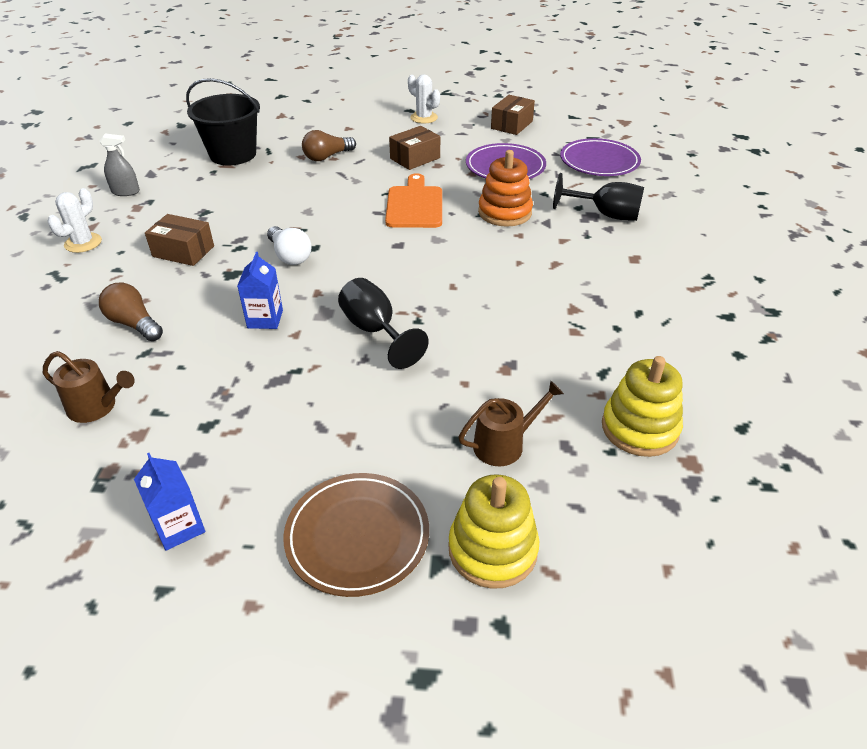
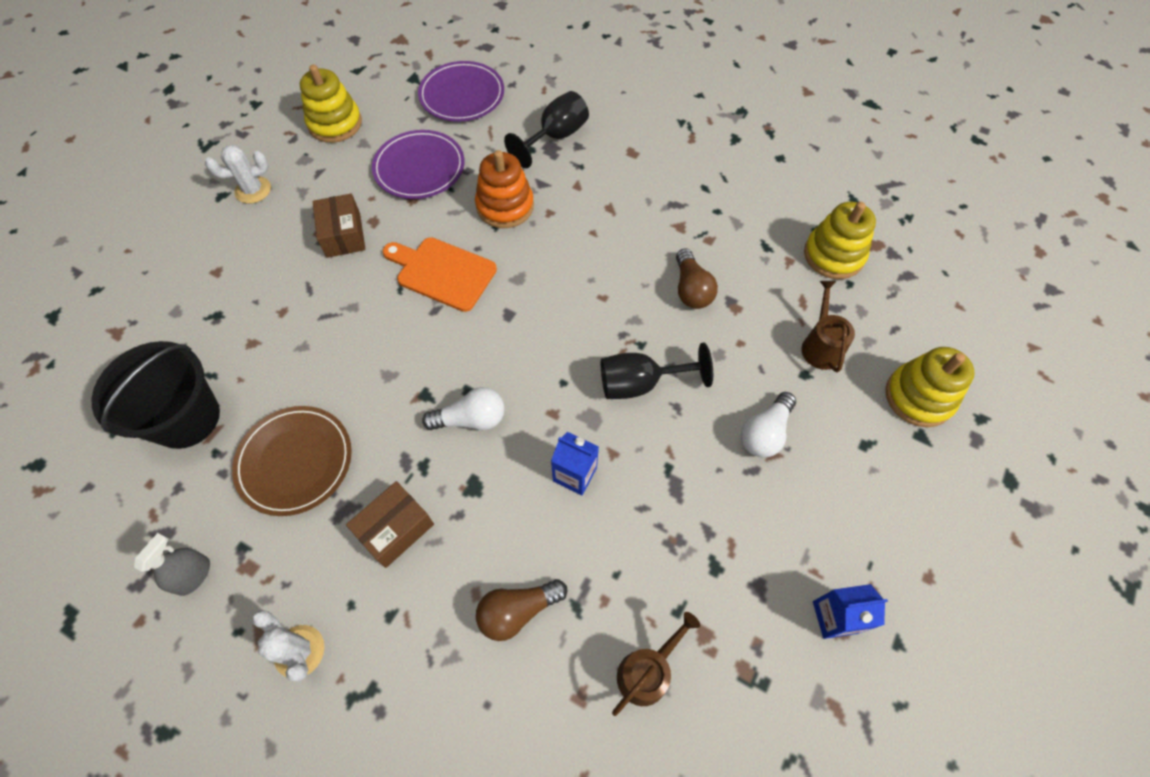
camera: 65 degrees left, 20 degrees up
(327, 157) = (274, 317): brown light bulb -> brown light bulb (691, 289)
(357, 536) = (883, 481): brown plate -> brown plate (295, 462)
(368, 425) = (765, 433): none -> white light bulb
(512, 125) = (335, 124): brown box -> yellow stacking toy

